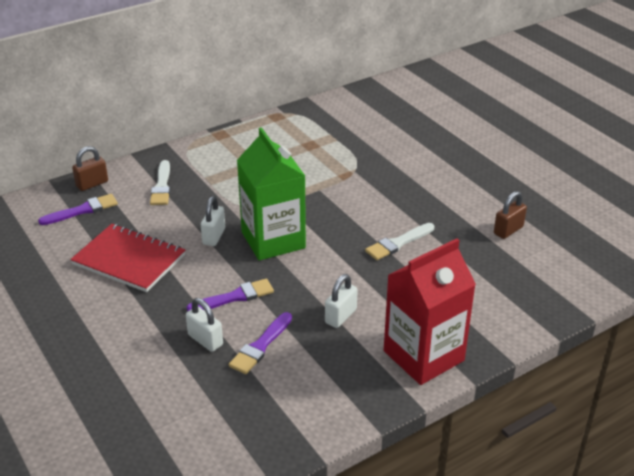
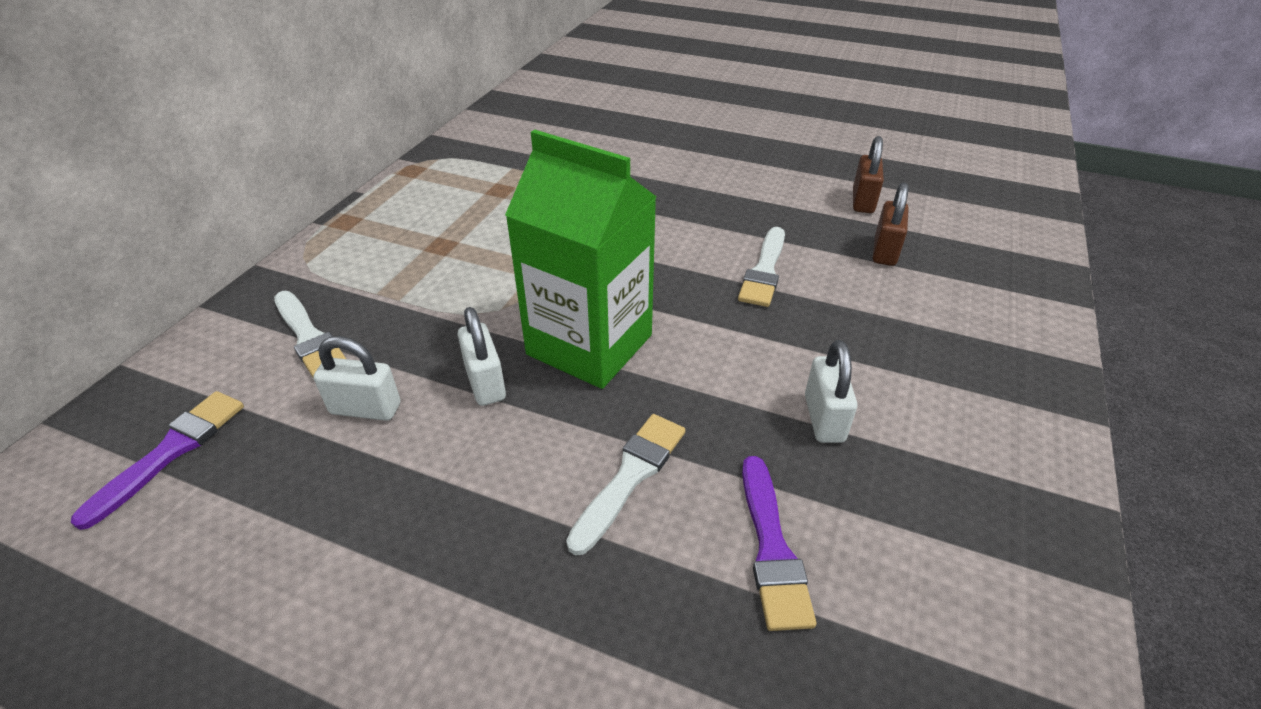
camera: 35 degrees left, 5 degrees up
(92, 184) = (156, 390): brown padlock -> brown padlock (885, 251)
(129, 260) = (359, 508): red notebook -> none
(205, 340) = (667, 598): white padlock -> white padlock (365, 408)
(234, 297) = (630, 476): purple brush -> white brush
(423, 356) = (1000, 419): red carton -> none

